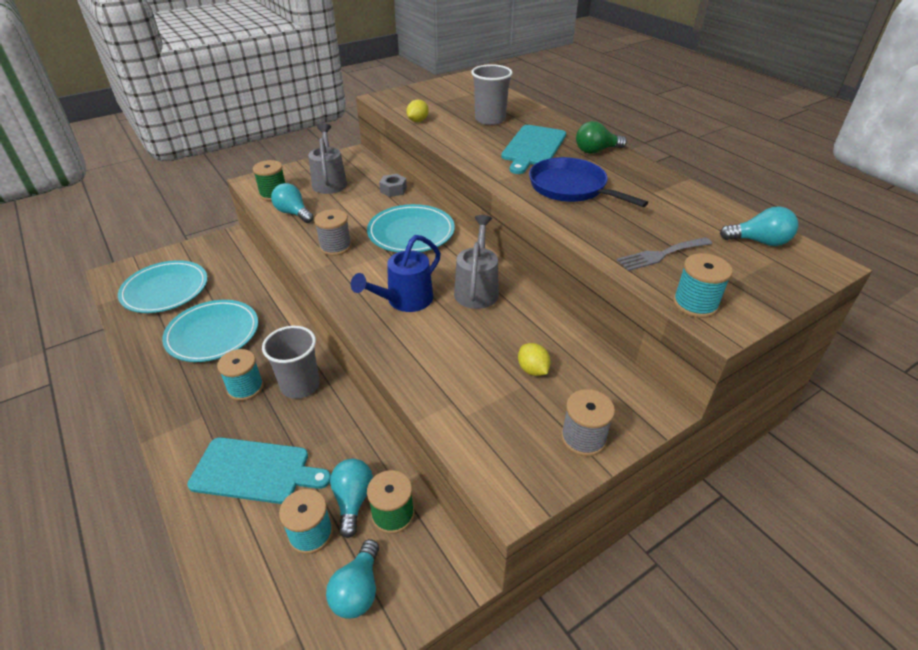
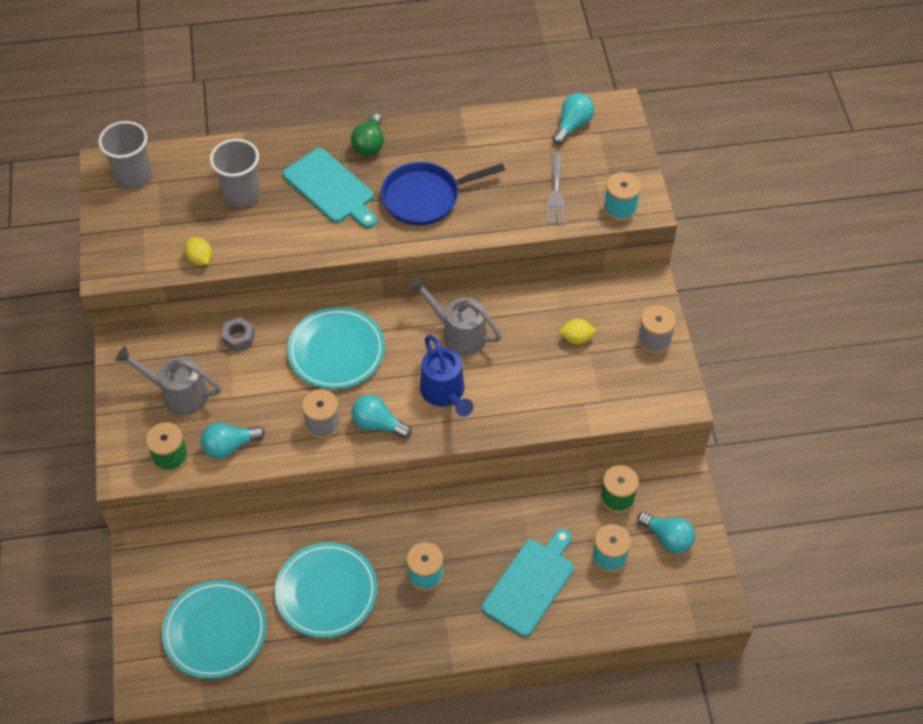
camera: 65 degrees left, 15 degrees up
(300, 385) = (446, 528): grey cup -> grey cup (133, 176)
(353, 500) = (593, 521): turquoise light bulb -> turquoise light bulb (378, 424)

